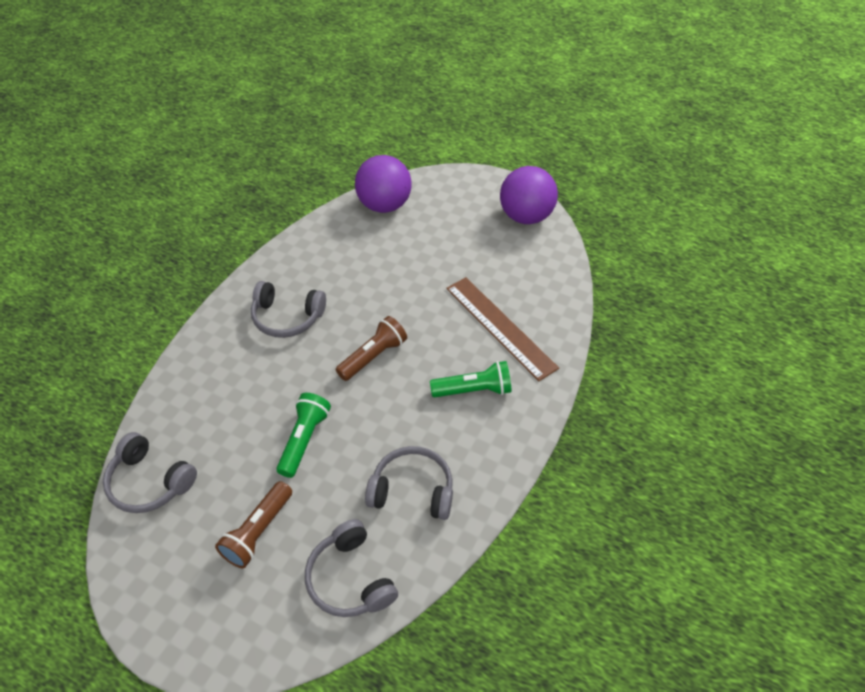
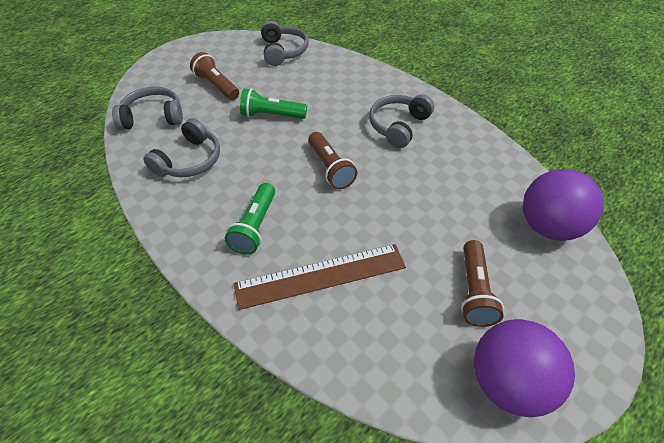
camera: 110 degrees right, 0 degrees up
(150, 482) = (283, 51): grey headphones -> grey headphones turned 120 degrees clockwise
(304, 439) = (271, 115): green flashlight -> green flashlight turned 150 degrees clockwise
(466, 238) = (474, 291): none -> brown flashlight

